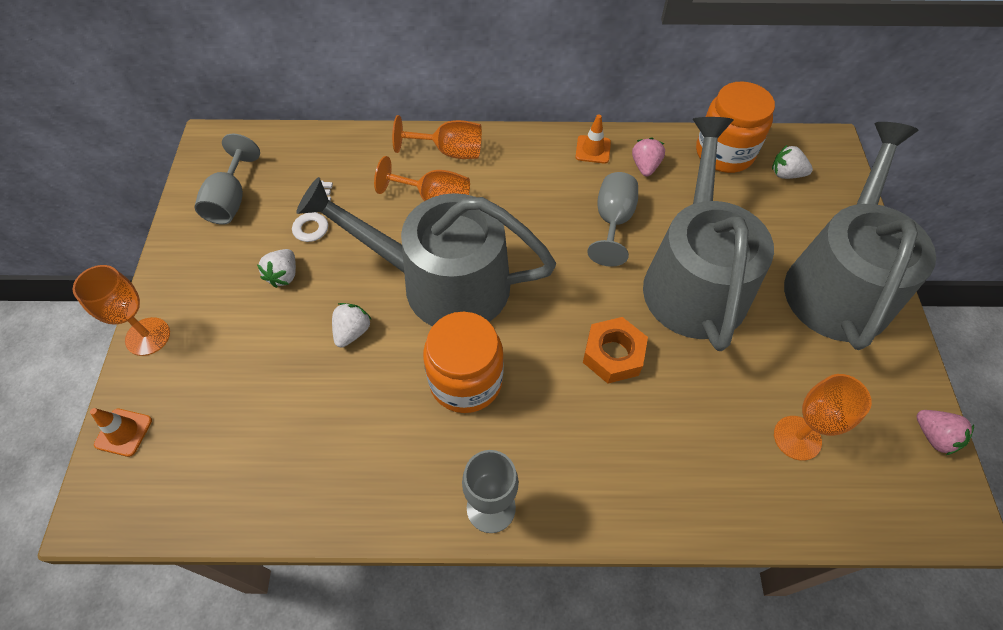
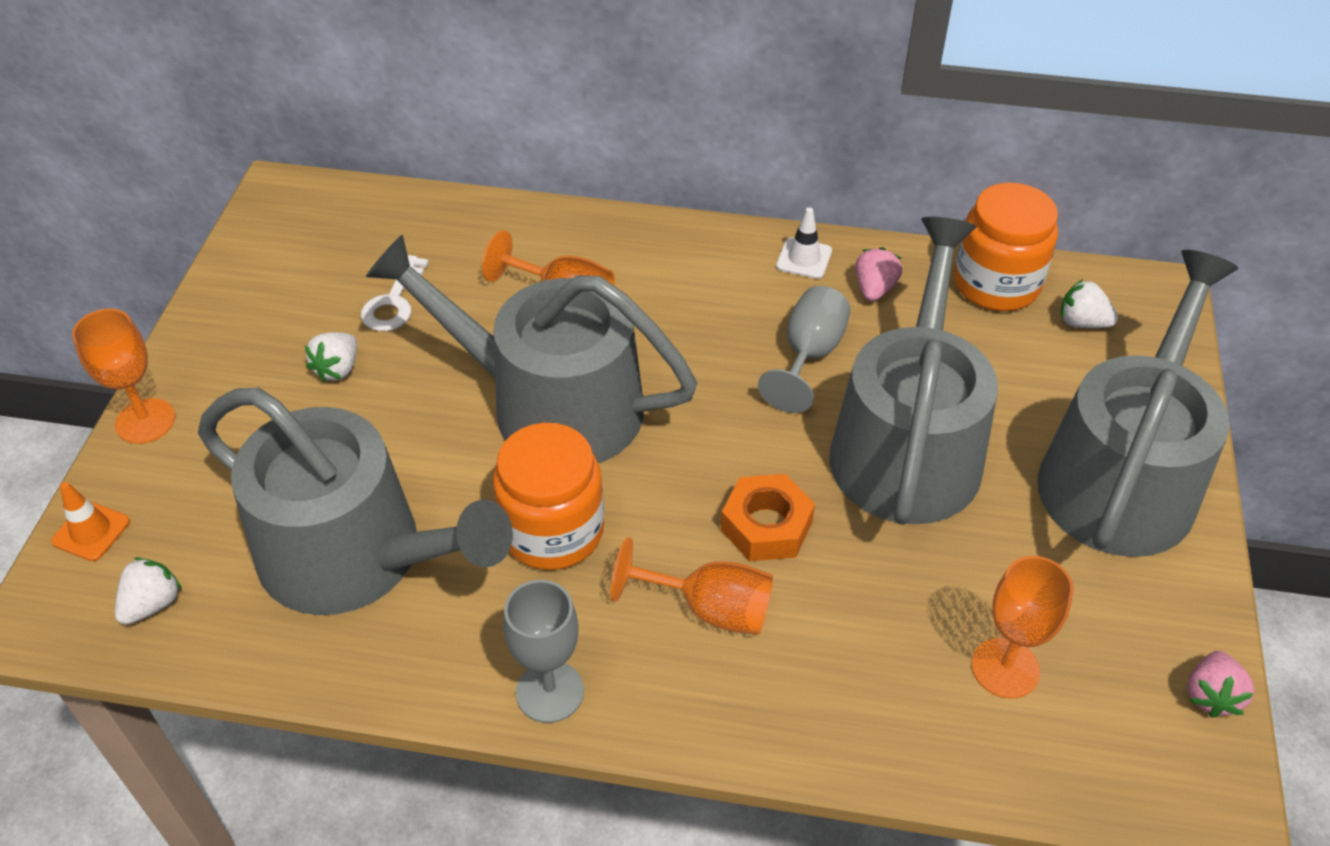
camera: 10 degrees right, 10 degrees down
(231, 200) = (288, 267): grey goblet -> none
(328, 422) = (357, 556): none -> grey watering can
(352, 332) = (413, 450): white strawberry -> white strawberry (152, 604)
(449, 151) = (598, 239): orange goblet -> orange goblet (709, 609)
(593, 149) = (804, 258): orange traffic cone -> white traffic cone
(934, 436) = (1211, 695): pink strawberry -> pink strawberry turned 45 degrees clockwise

